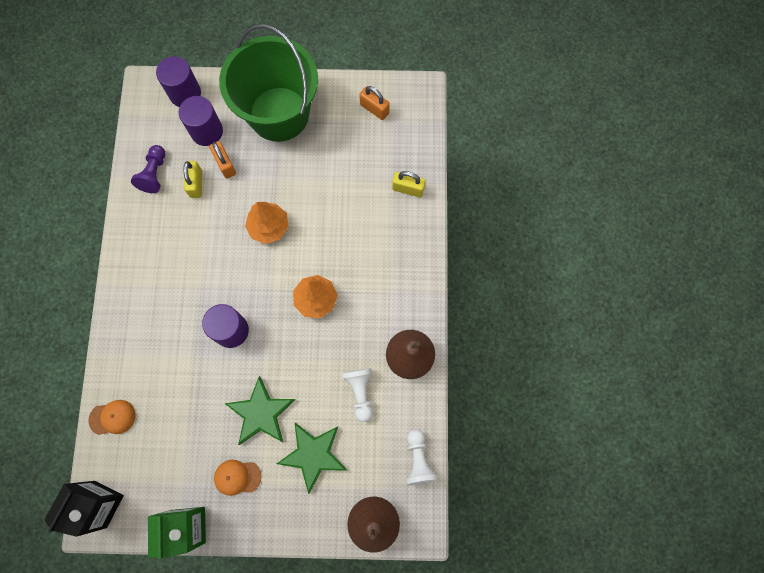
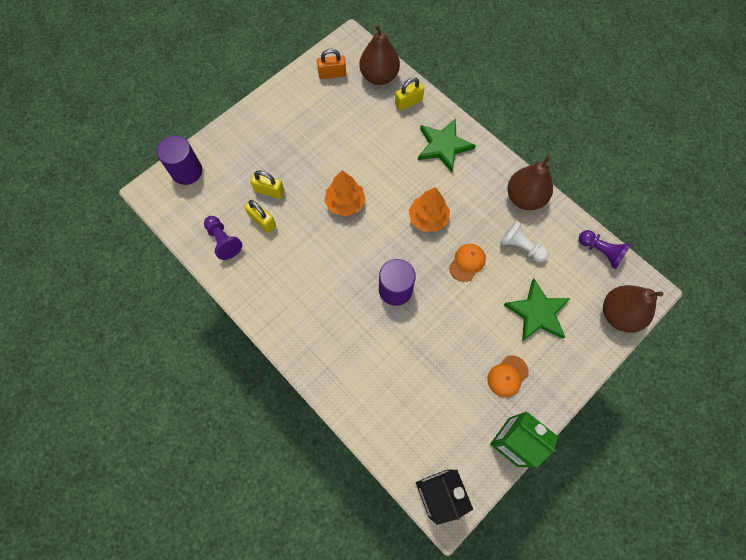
camera: 45 degrees left, 5 degrees down
(112, 417) = (379, 427): orange cap -> orange cap (467, 262)
(207, 131) = (231, 182): purple cylinder -> none
(225, 164) = (269, 191): orange padlock -> yellow padlock
(261, 413) = (475, 321): green star -> green star (443, 146)
(279, 114) = (271, 129): green bucket -> none
(409, 145) = (379, 76): none -> brown pear
(418, 460) = (600, 252): white pawn -> purple pawn

